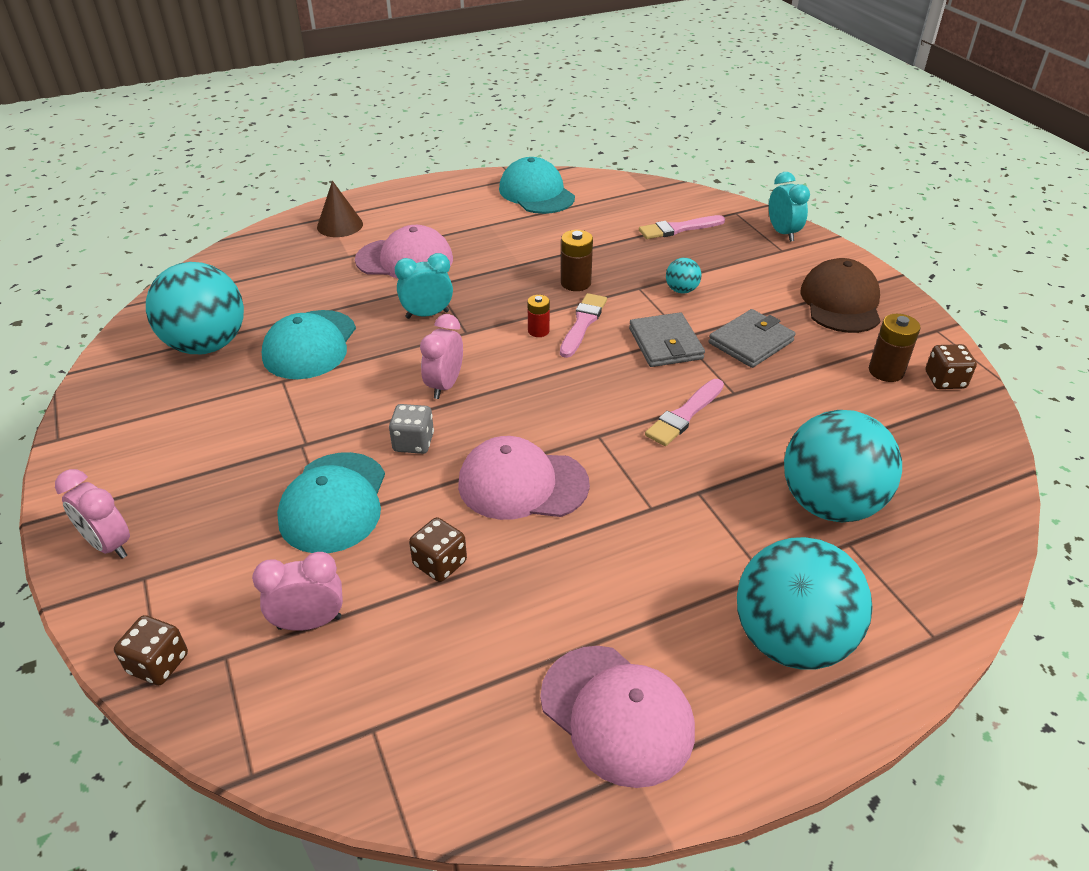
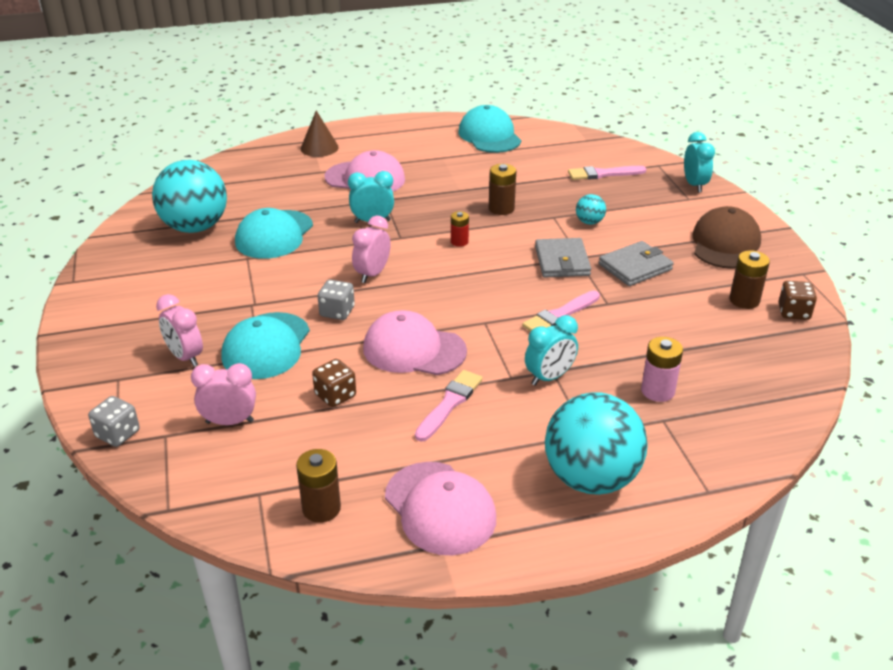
camera: 10 degrees right, 5 degrees down
(109, 545) = (97, 355): pink clock -> pink clock (185, 357)
(158, 664) = (118, 434): brown dice -> grey dice
(462, 739) = (321, 508): none -> brown battery
(583, 323) = (497, 240): pink brush -> pink brush (449, 404)
(697, 502) = (549, 377): none -> turquoise clock
(829, 504) = (657, 391): turquoise ball -> pink battery

